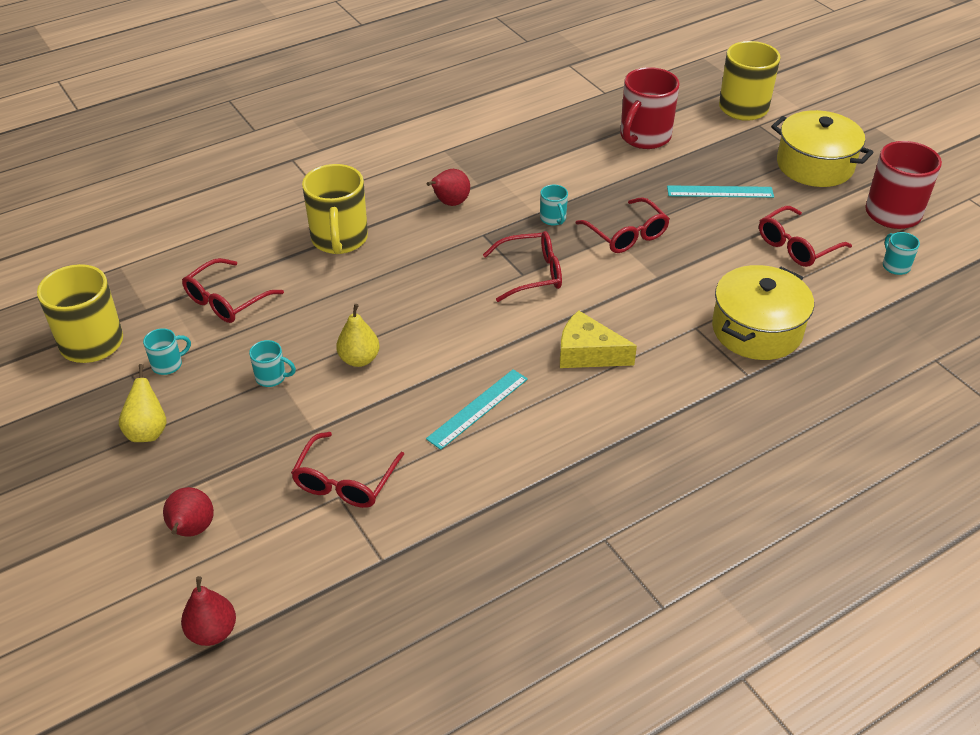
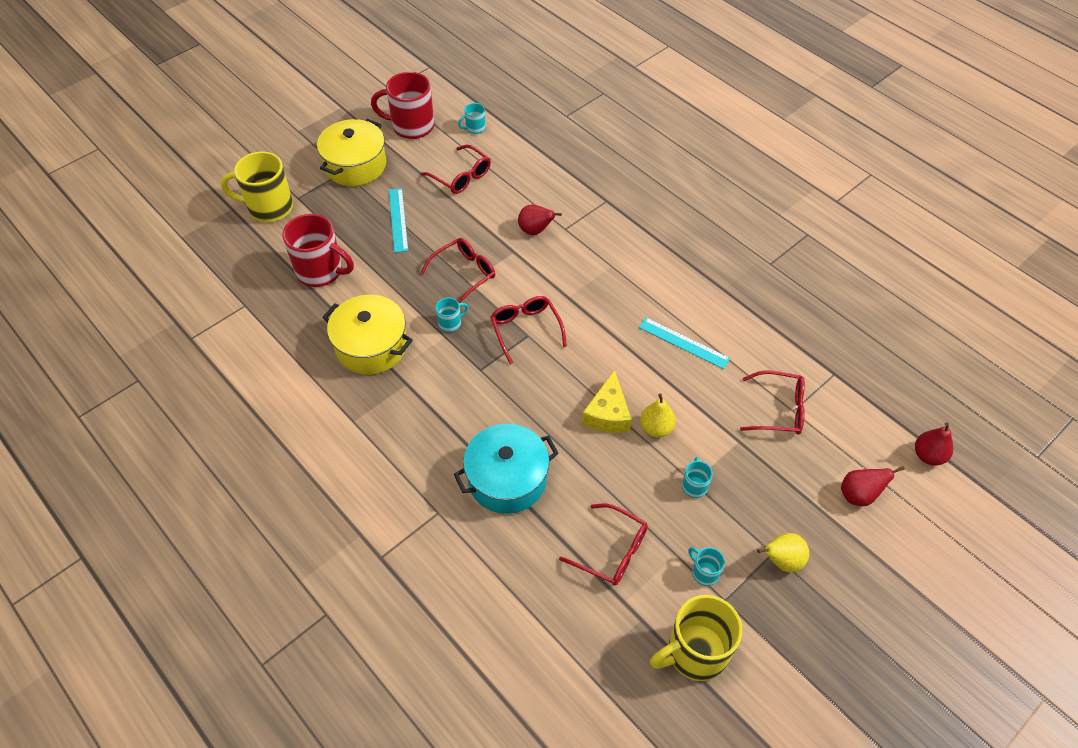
camera: 100 degrees left, 10 degrees up
(339, 239) = (507, 479): yellow mug -> turquoise pot
(450, 203) = (438, 401): red pear -> red pear (535, 231)
(587, 353) = (608, 286): yellow cheese -> yellow cheese (607, 413)
(756, 330) = (559, 197): yellow pot -> yellow pot (371, 346)

